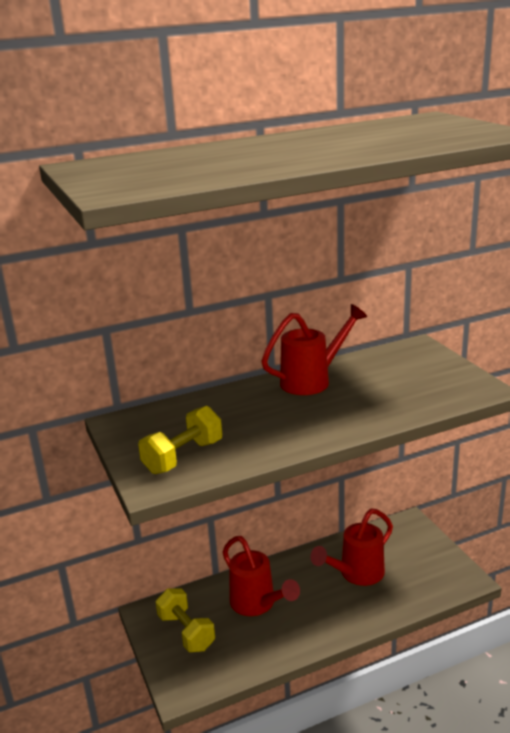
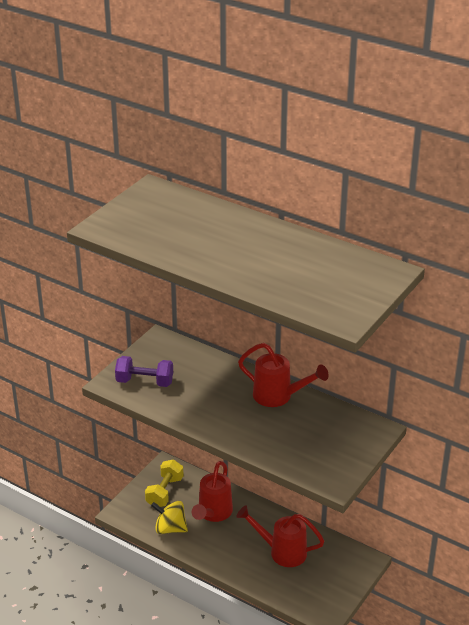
camera: 55 degrees right, 10 degrees up
(183, 457) = (144, 382): yellow dumbbell -> purple dumbbell
(248, 652) = (170, 528): none -> yellow spinning top

